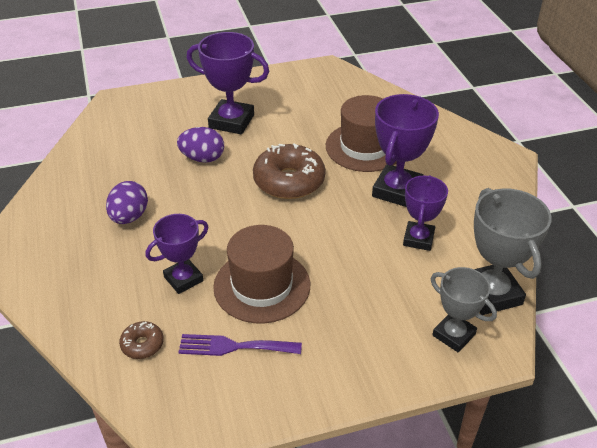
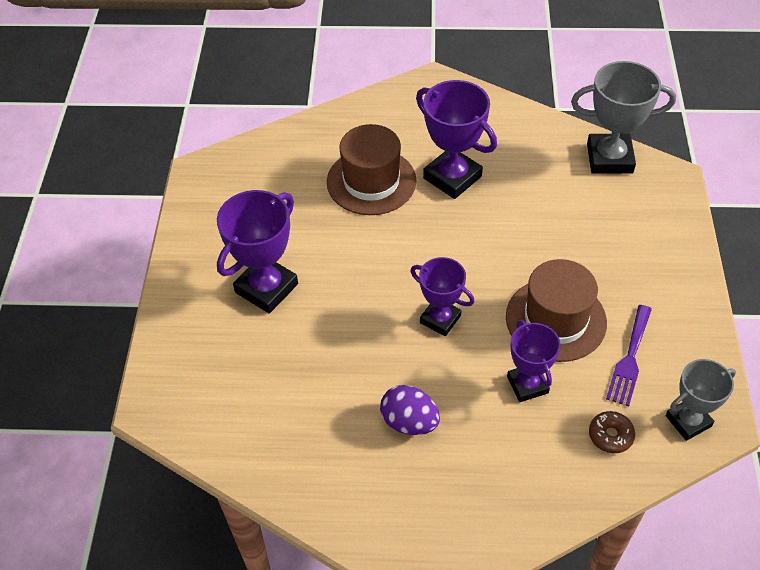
camera: 70 degrees left, 10 degrees up
(202, 158) = (328, 331): purple egg -> none
(289, 181) = (402, 260): brown donut -> none
(418, 239) = (527, 183): purple trophy -> purple trophy (440, 319)
(453, 335) = (650, 198): grey trophy -> grey trophy (688, 421)

